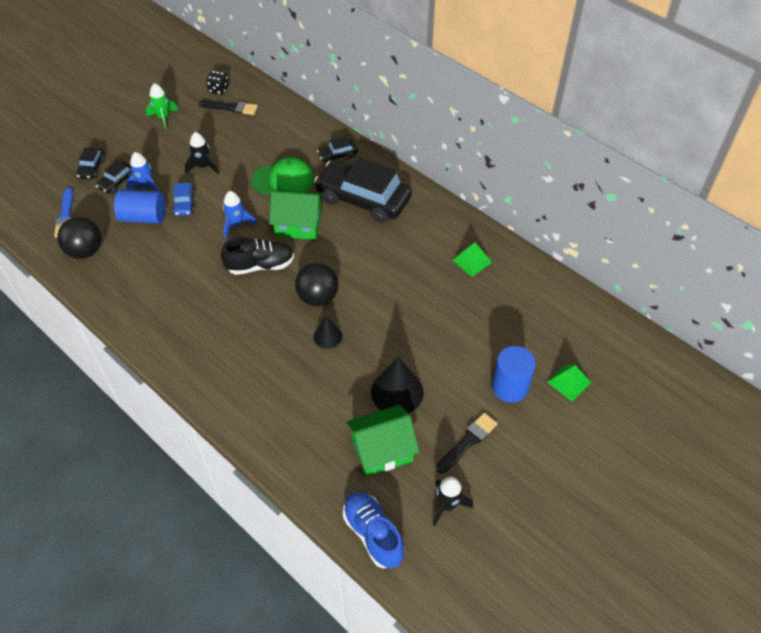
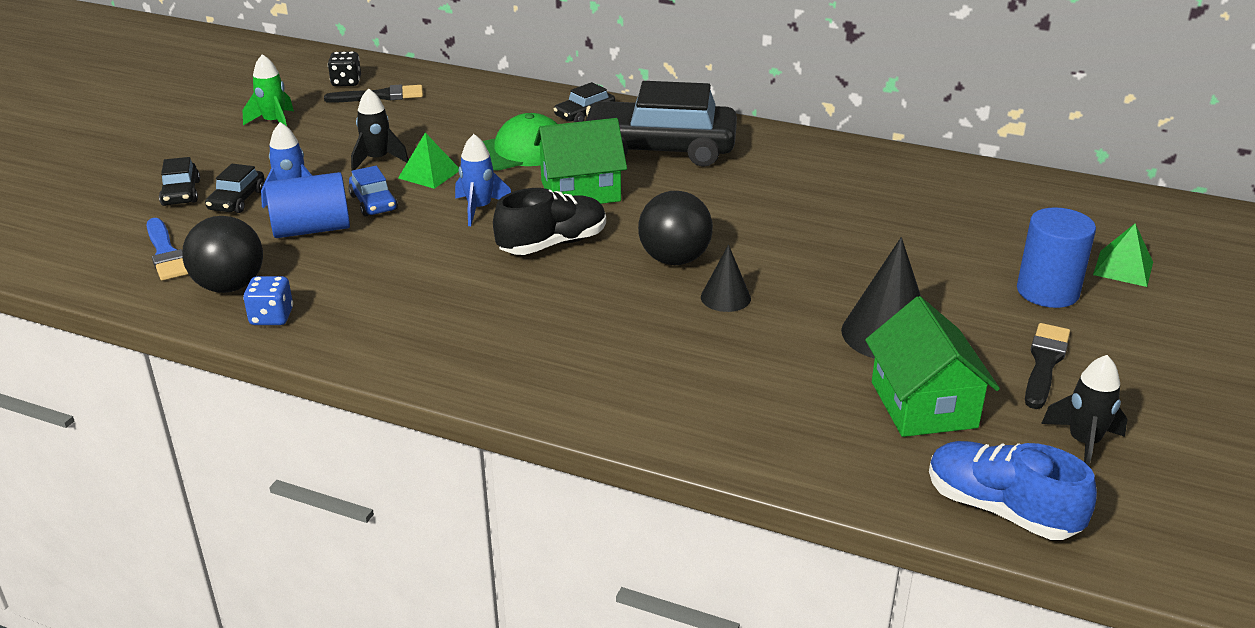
camera: 20 degrees left, 20 degrees down
(95, 281) = (271, 317): none -> blue dice
(382, 450) = (923, 404): green house -> green house turned 60 degrees counterclockwise
(472, 261) = (873, 179): green pyramid -> green pyramid (429, 174)

